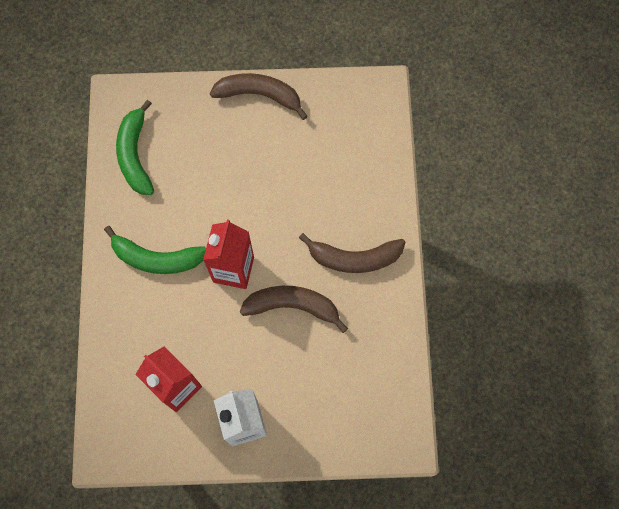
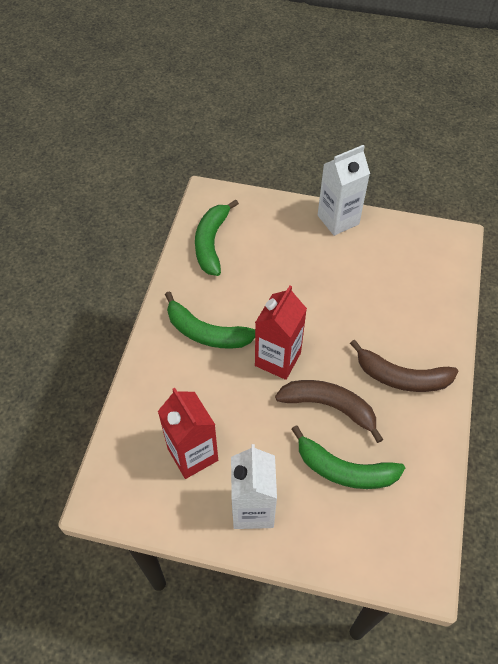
camera: 15 degrees right, 15 degrees down
(259, 95) = (338, 220): brown banana -> white carton
(319, 365) = (344, 470): none -> green banana

